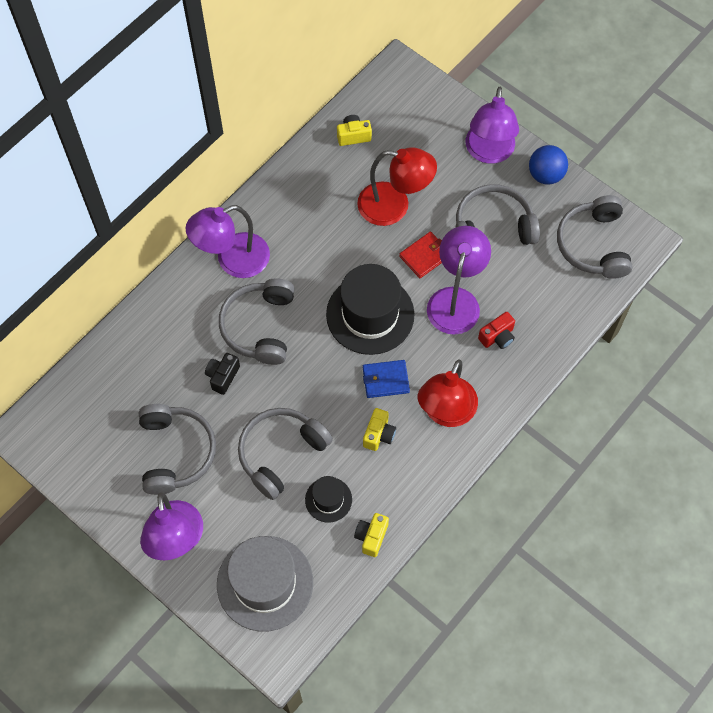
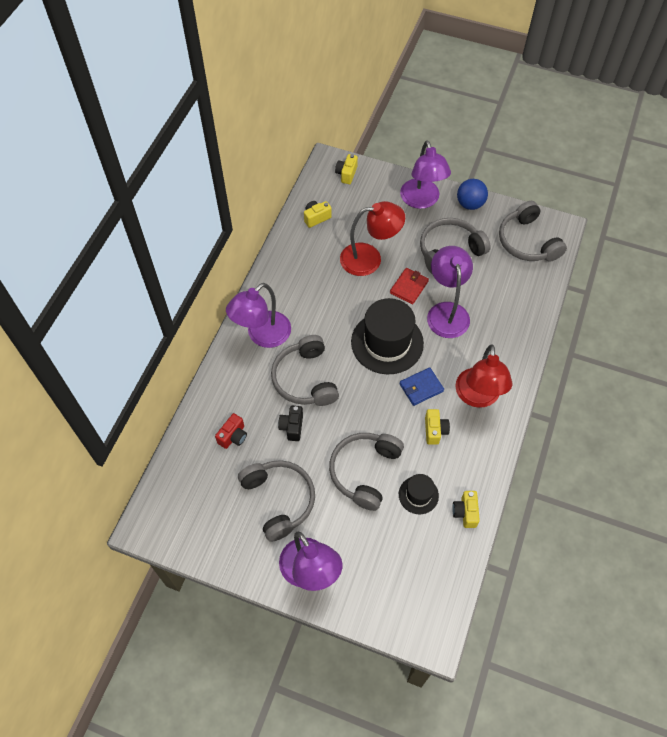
camera: 20 degrees left, 5 degrees down
(265, 583) = (397, 581): grey hat -> none
(413, 91) = (346, 174): none -> yellow camera
(497, 337) = (490, 328): red camera -> red camera (233, 436)

